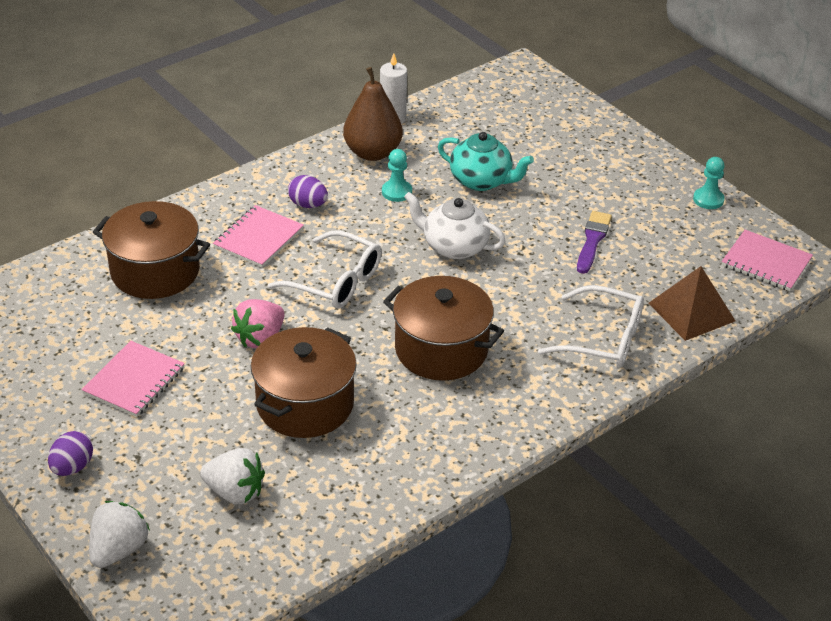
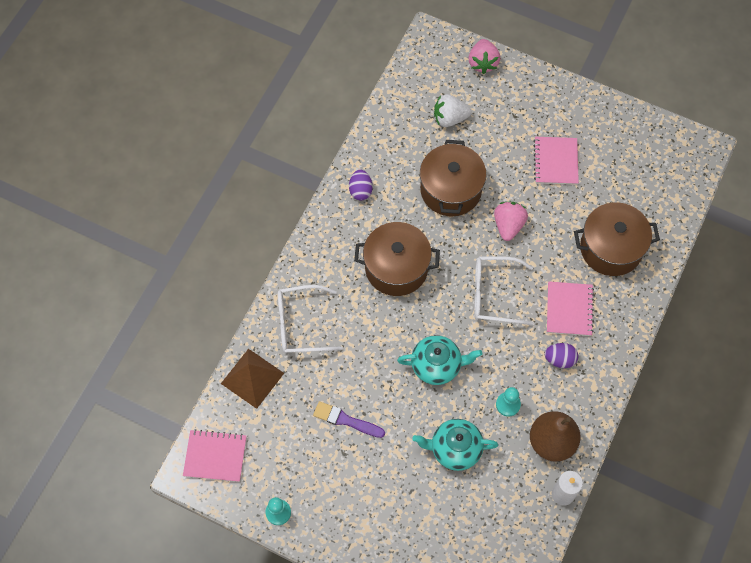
camera: 155 degrees right, 25 degrees up
(72, 467) = (542, 95): purple egg -> purple egg (360, 190)
(119, 550) = (482, 63): white strawberry -> pink strawberry
(454, 247) = (437, 365): white teapot -> turquoise teapot
(592, 240) = (345, 420): purple brush -> purple brush turned 120 degrees clockwise

